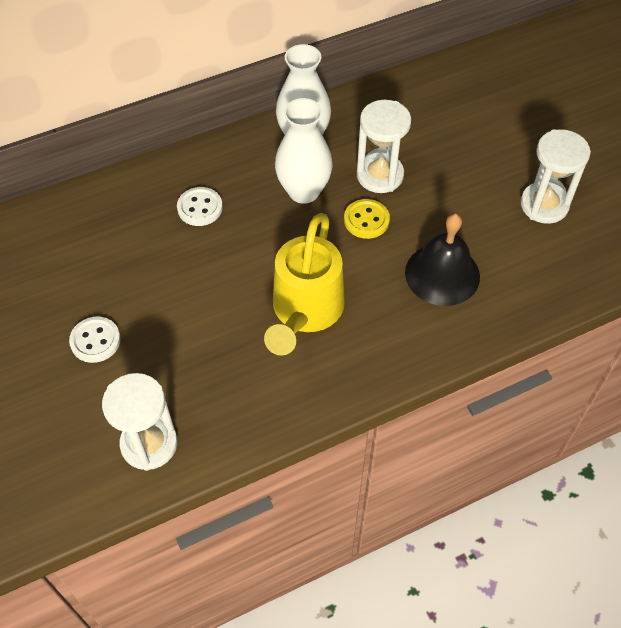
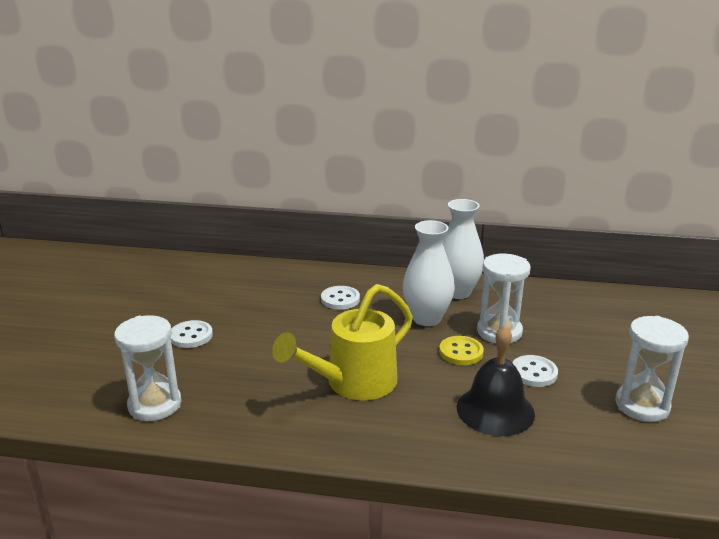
camera: 35 degrees right, 30 degrees down
(442, 212) = (534, 373): none -> white button

